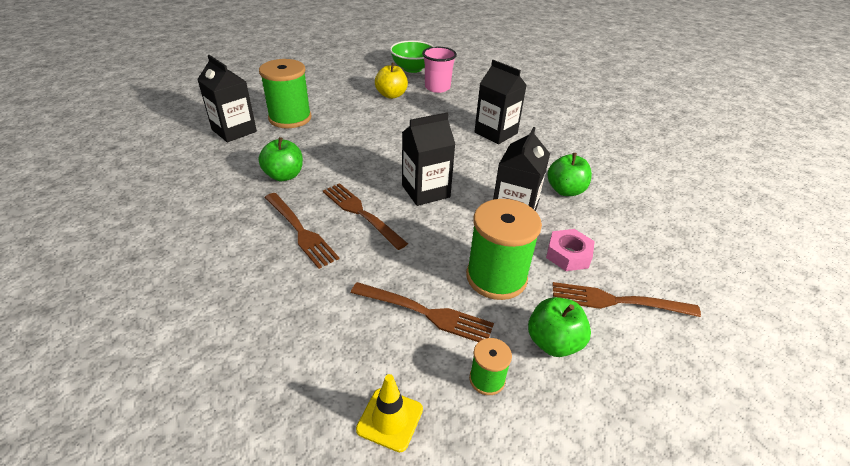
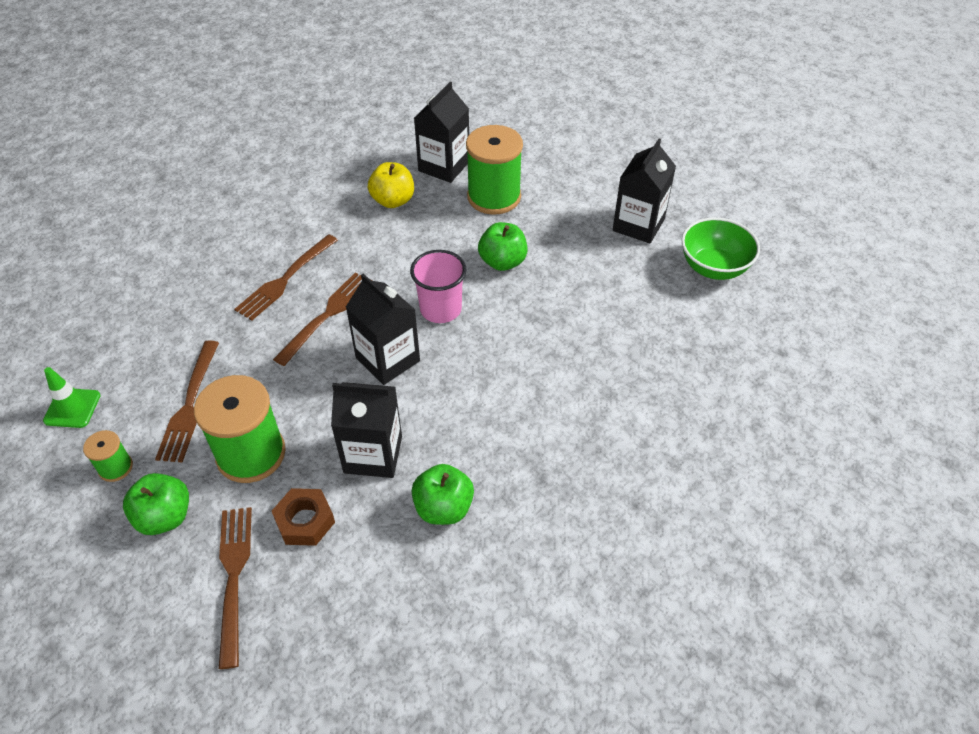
camera: 75 degrees right, 10 degrees up
(284, 175) = (374, 235): green apple -> green apple (502, 262)
(390, 419) = (72, 408): yellow traffic cone -> green traffic cone
(391, 95) = (610, 267): yellow apple -> yellow apple (393, 201)
(437, 87) = (667, 310): pink cup -> pink cup (440, 309)
(496, 133) = (564, 405): black carton -> black carton (638, 225)
(568, 255) = (305, 521): pink nut -> brown nut

